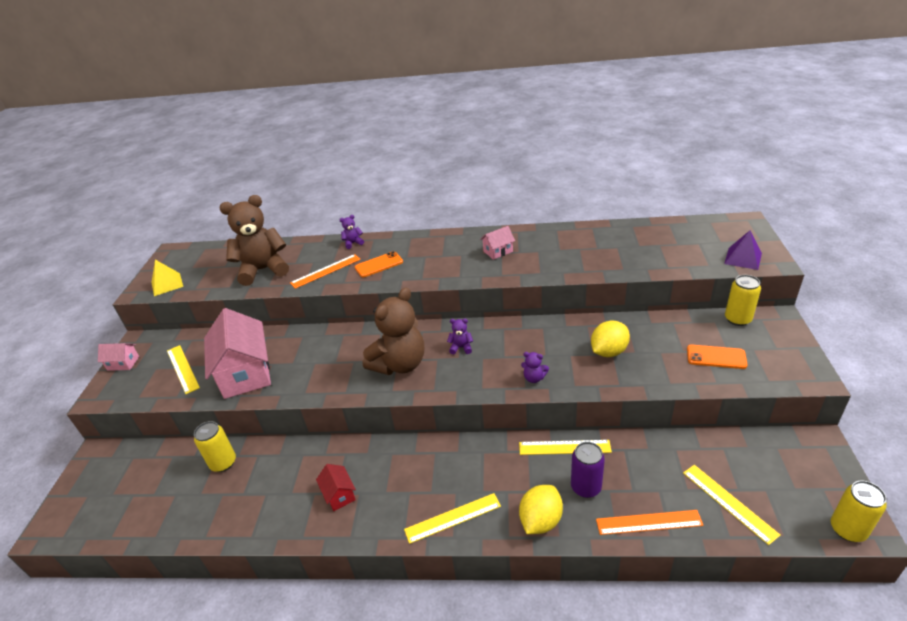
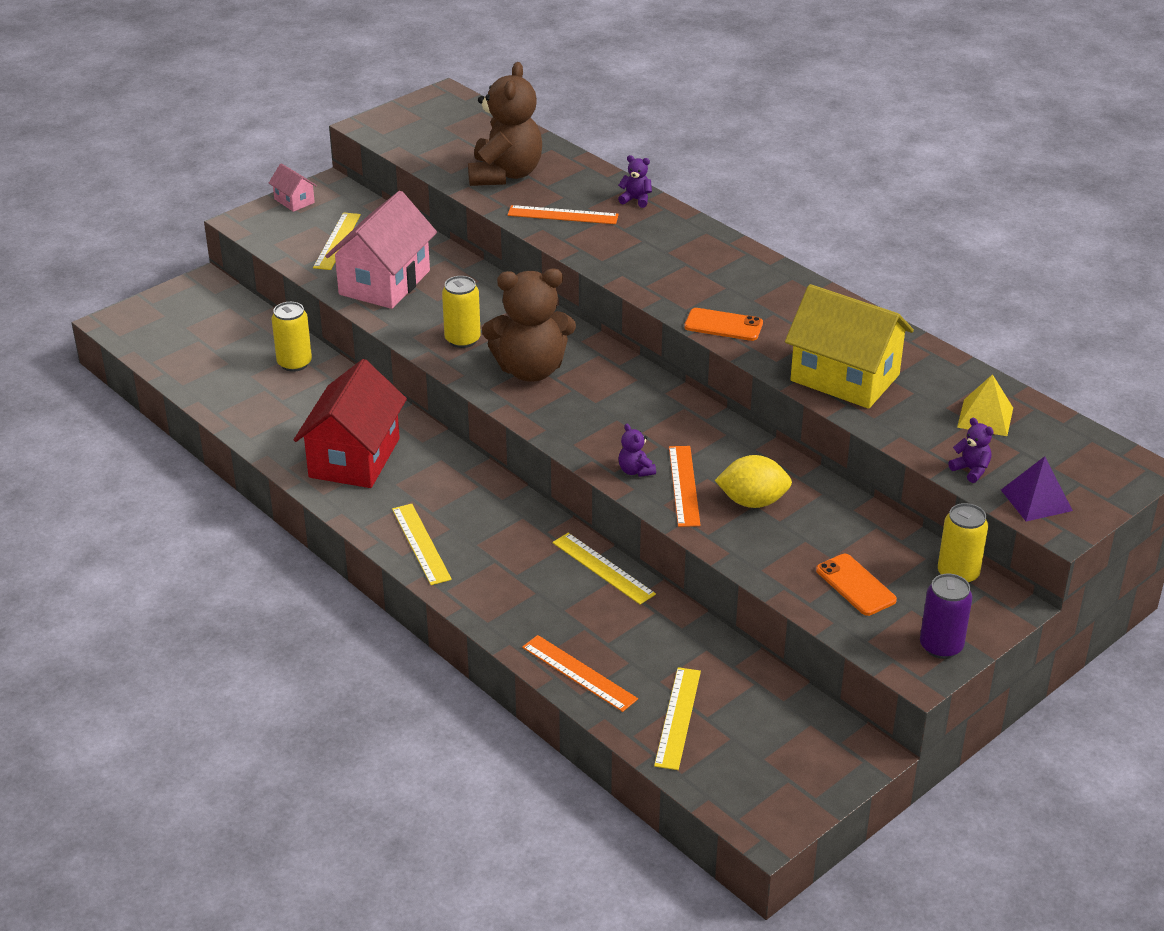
camera: 40 degrees right, 0 degrees up
(167, 284) = (399, 133): yellow pyramid -> yellow pyramid (985, 417)
(263, 270) = (505, 174): brown teddy bear -> brown teddy bear turned 75 degrees clockwise
(339, 495) = (354, 458): red house -> red house, size x2.21
(379, 265) = (625, 242): orange phone -> orange phone (723, 325)
(453, 518) = (421, 544): yellow ruler -> yellow ruler turned 45 degrees clockwise
(461, 347) = (612, 395): purple teddy bear -> purple teddy bear (971, 470)
(498, 251) = (773, 309): pink house -> none
(540, 520) = (489, 601): yellow lemon -> none
(567, 368) = (683, 485): none -> orange ruler
(580, 260) = (845, 378): none -> yellow house
(586, 487) = (569, 610): purple can -> purple can (941, 646)
(848, 529) = (749, 816): yellow can -> yellow can (462, 340)

